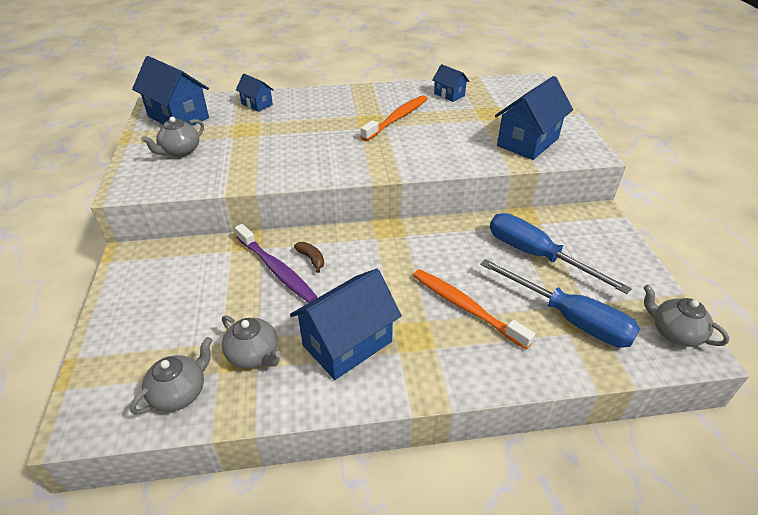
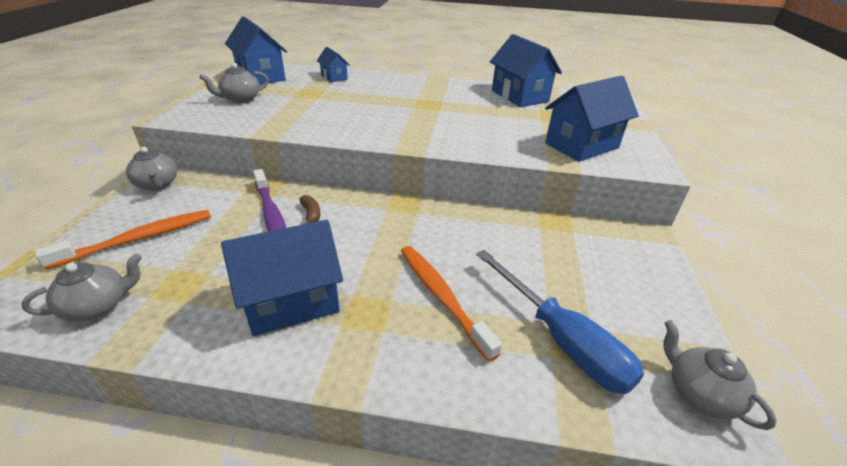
camera: 15 degrees right, 5 degrees down
(254, 355) = (193, 289): grey teapot -> grey teapot (157, 184)
(397, 118) = (455, 106): orange toothbrush -> orange toothbrush (139, 239)
(449, 95) = (519, 96): blue house -> blue house, size x1.89
(536, 255) = (552, 262): blue screwdriver -> none

